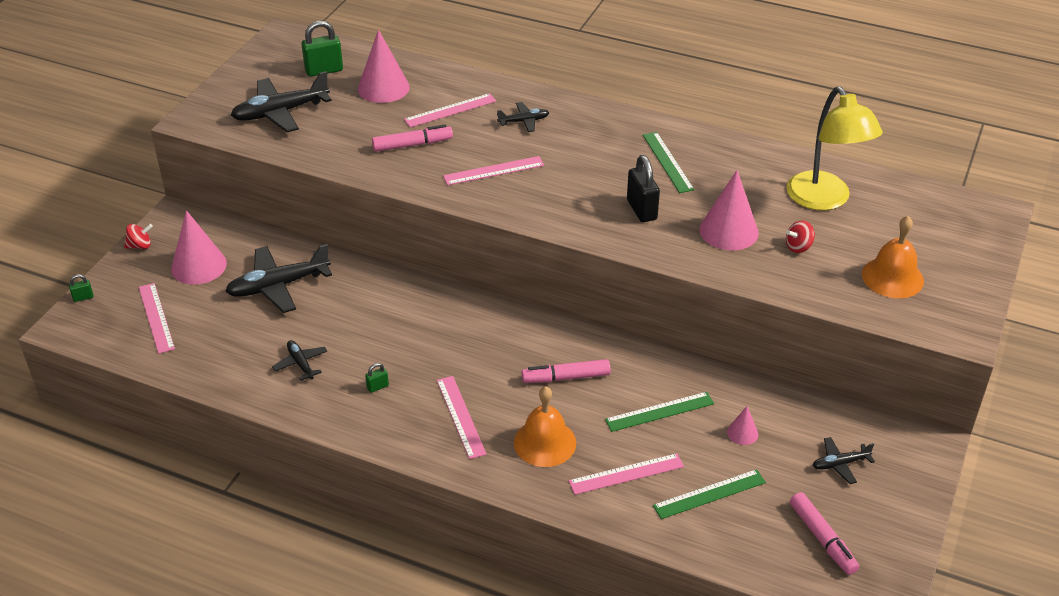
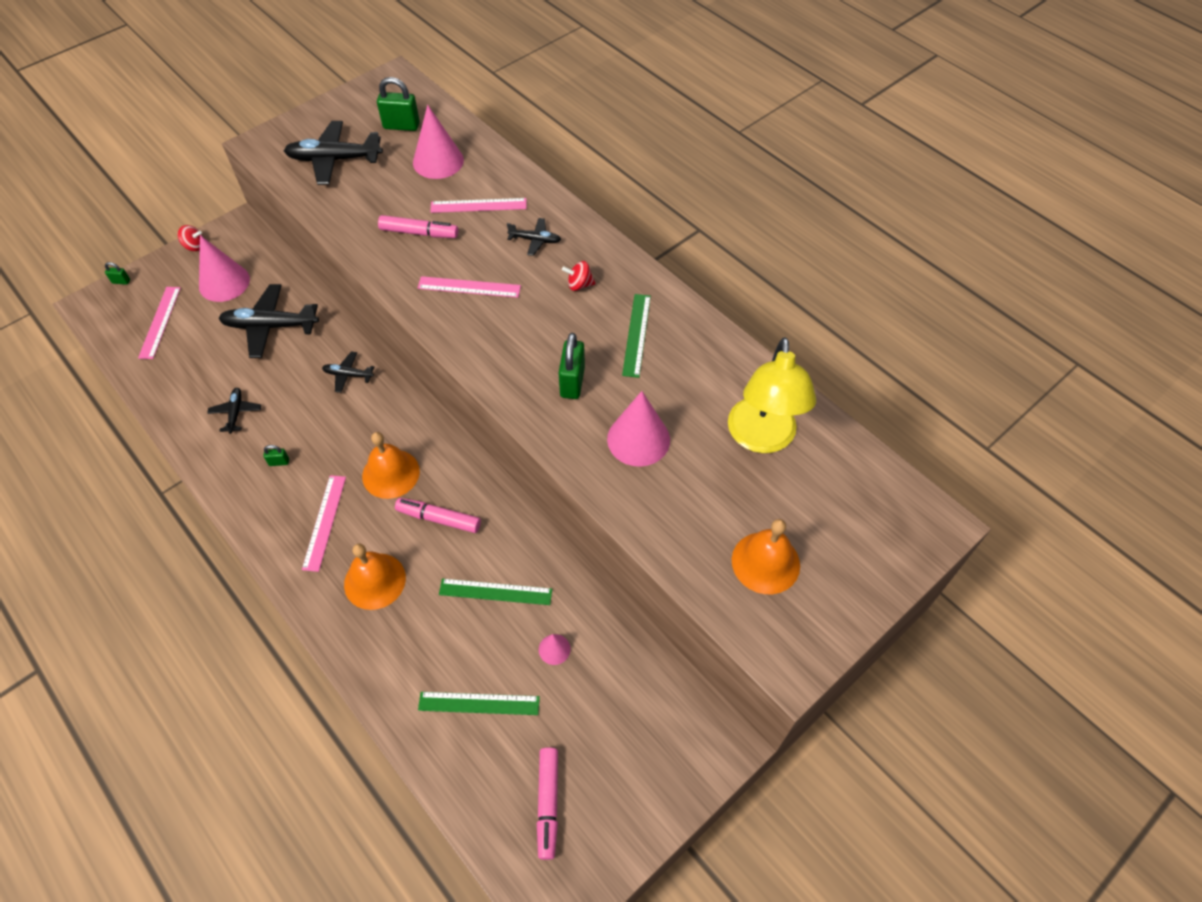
camera: 25 degrees right, 15 degrees up
(493, 360) = (391, 473): none -> orange bell
(626, 474) = (421, 647): pink ruler -> none
(641, 210) = (572, 382): black padlock -> green padlock
(798, 247) = (694, 486): red spinning top -> red spinning top (579, 285)
(840, 464) = (622, 726): black plane -> black plane (348, 375)

